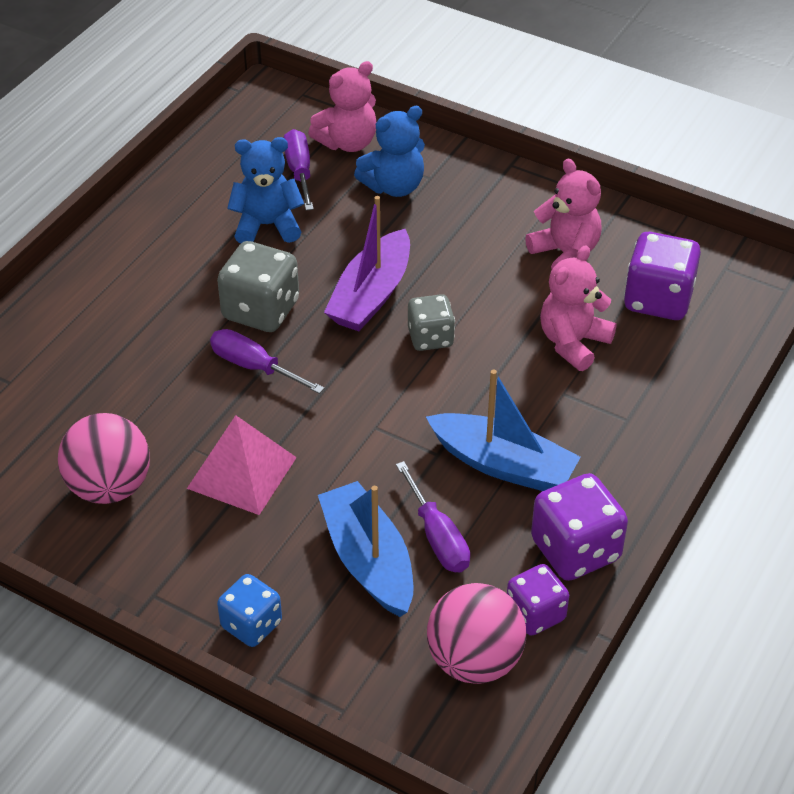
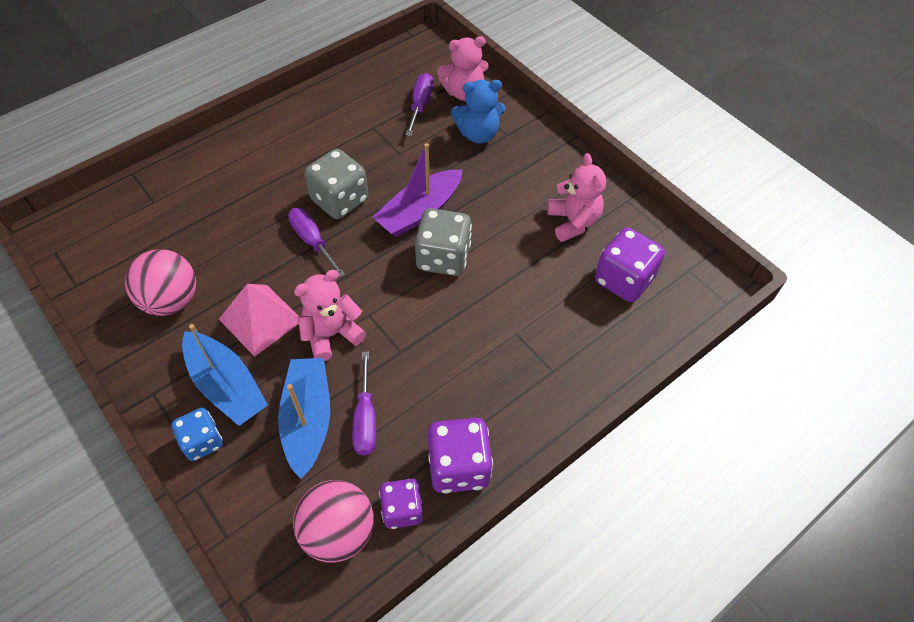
camera: 20 degrees right, 10 degrees up
(267, 225) = (378, 138): blue teddy bear -> none
(430, 338) = (443, 257): grey dice -> grey dice, size x1.56
(503, 464) = (442, 376): blue boat -> blue boat (226, 386)
(573, 343) = (543, 294): pink teddy bear -> pink teddy bear (331, 334)

